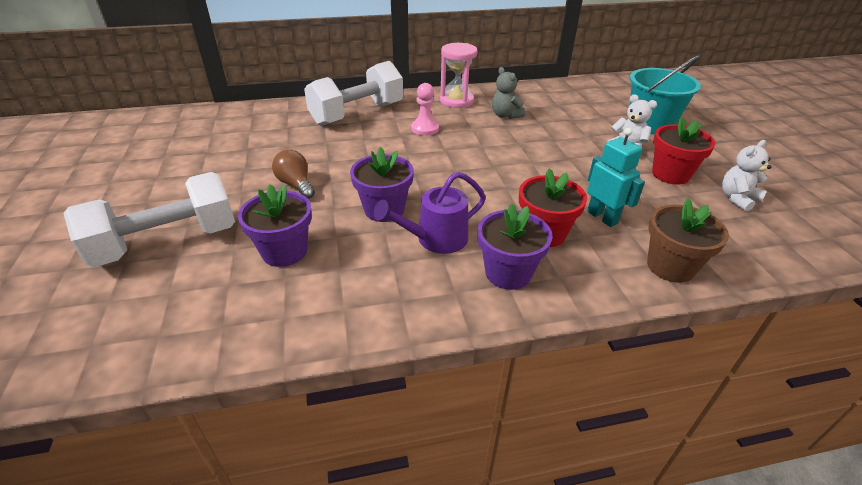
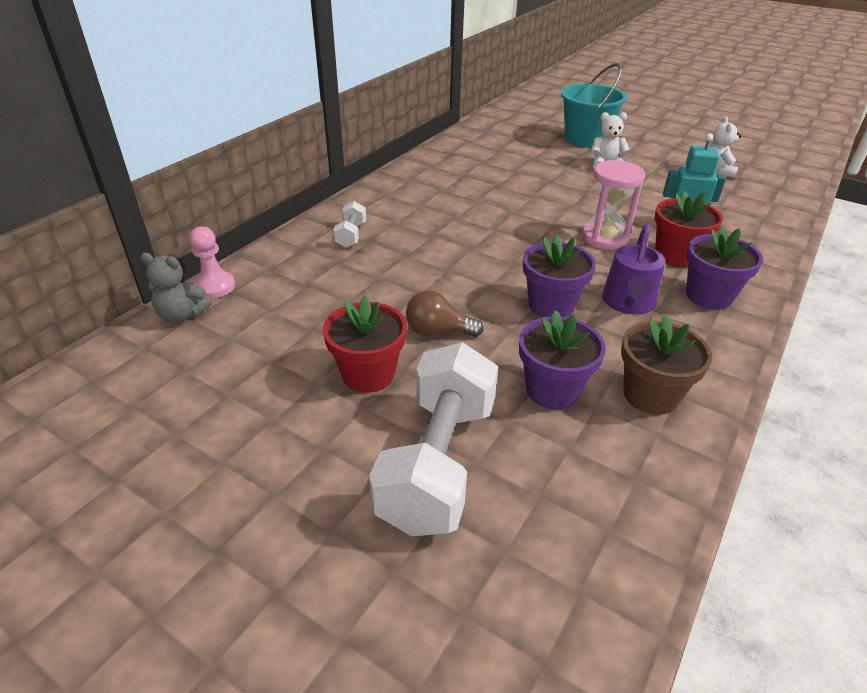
camera: 45 degrees left, 0 degrees up
(357, 114) = (351, 235): white dumbbell -> white dumbbell, size x0.44
(425, 129) = (441, 219): pink pawn -> pink pawn (215, 286)
(456, 101) = (416, 181): pink hourglass -> pink hourglass (604, 237)
(505, 115) = (480, 176): grey teddy bear -> grey teddy bear (182, 315)
(670, 174) = (660, 172): red flower pot -> red flower pot (368, 374)
(670, 266) = (765, 235): brown flower pot -> brown flower pot (650, 395)

